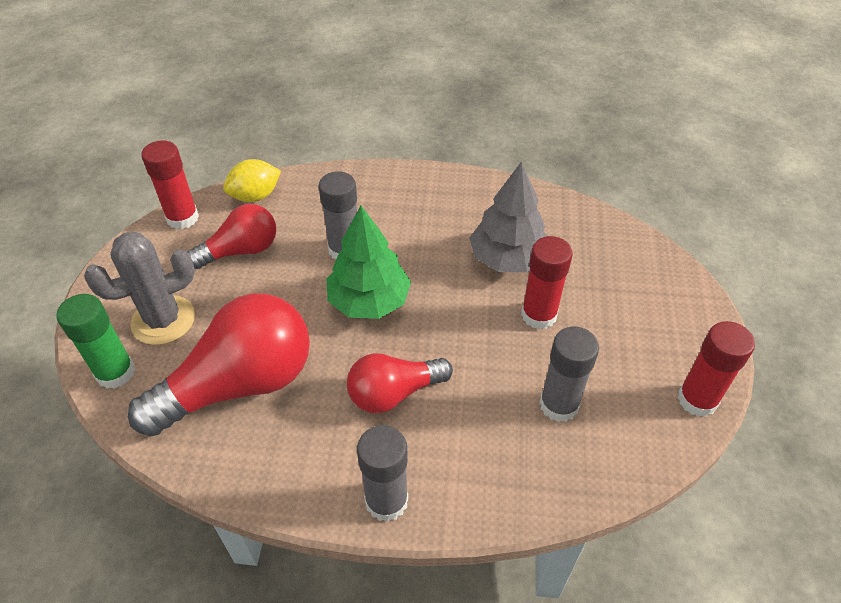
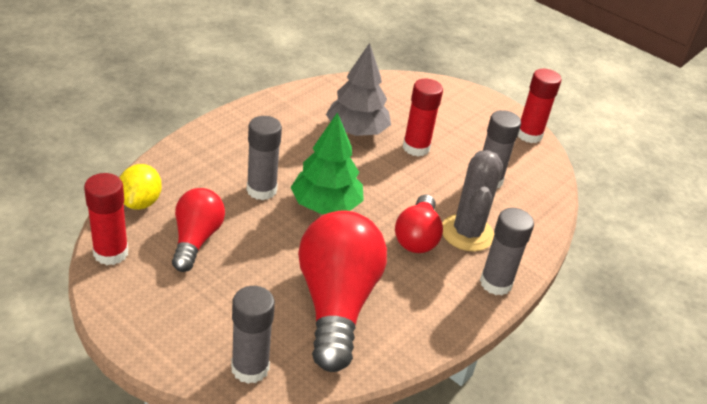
camera: 60 degrees left, 10 degrees down
(115, 372) = (250, 368): green glue stick -> grey glue stick
(163, 320) = (223, 316): grey cactus -> grey cactus (467, 233)

